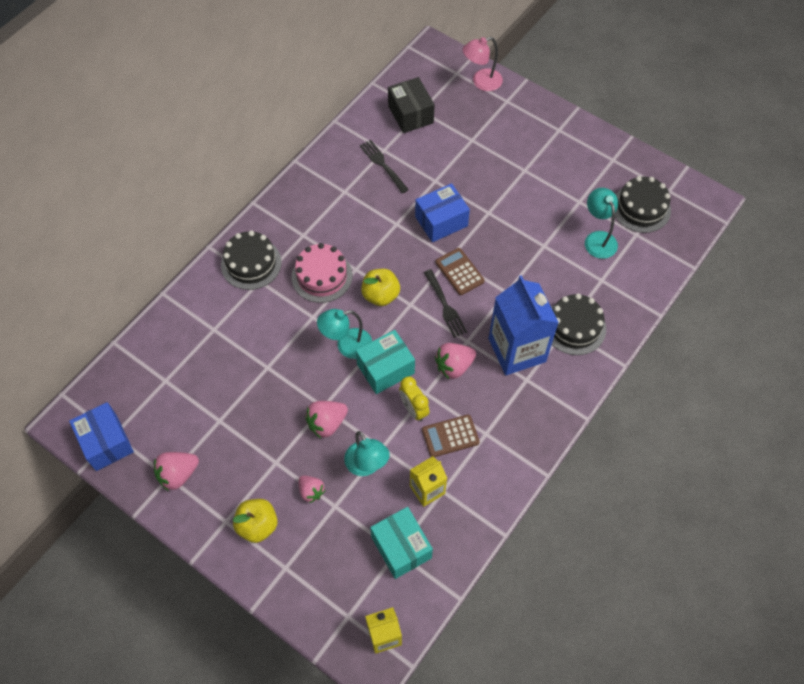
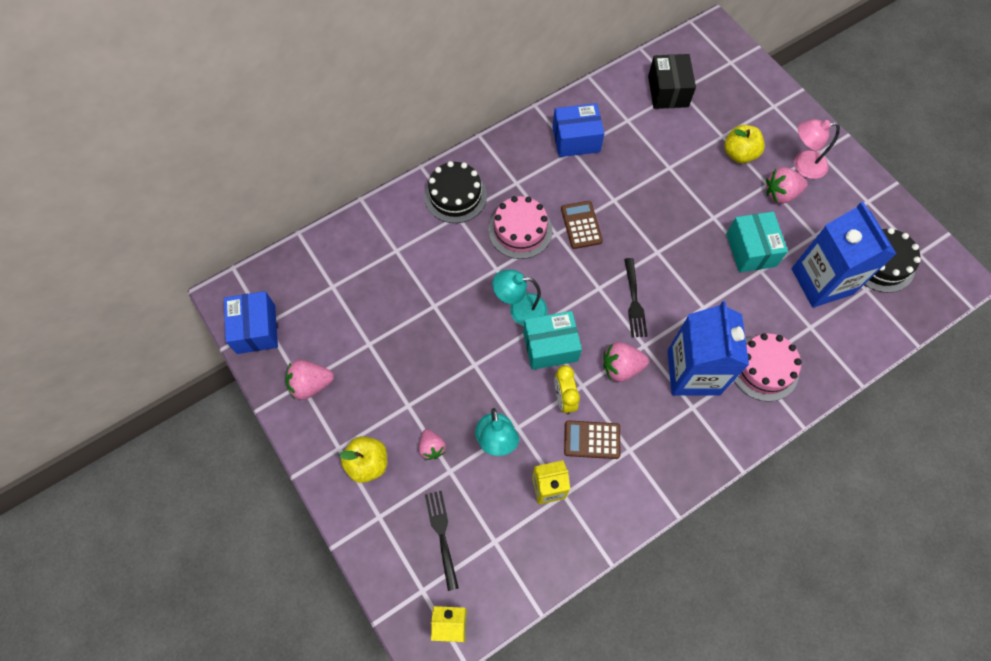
camera: 20 degrees right, 5 degrees up
(327, 423) = (472, 383): pink strawberry -> pink strawberry (780, 194)
(380, 295) = (572, 269): yellow apple -> yellow apple (739, 154)
(383, 165) = (621, 135): black fork -> black fork (442, 536)
(401, 547) = (500, 538): turquoise box -> turquoise box (750, 250)
(441, 221) = (661, 211): blue box -> blue box (576, 140)
(459, 272) = (661, 270): brown calculator -> brown calculator (581, 225)
(481, 82) = (753, 78): pink lamp -> pink lamp (803, 165)
(574, 327) = (763, 368): black cake -> pink cake
(598, 239) = (822, 281): turquoise lamp -> blue carton

